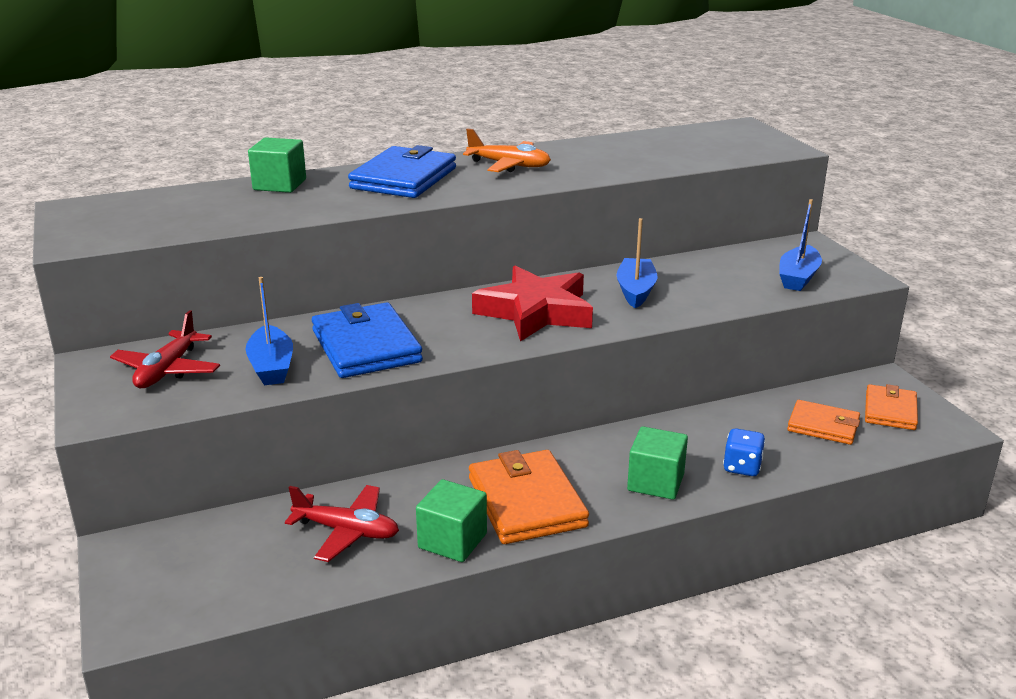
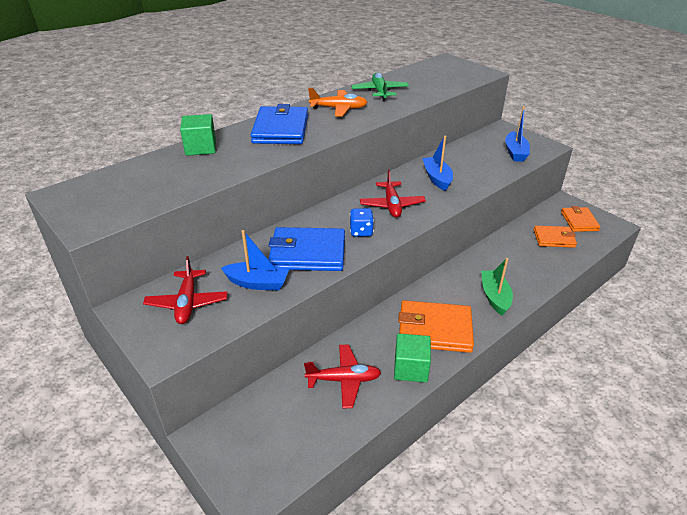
camera: 20 degrees left, 10 degrees up
(271, 366) = (257, 283): blue boat -> blue boat turned 45 degrees counterclockwise
(366, 346) = (308, 253): blue wallet -> blue wallet turned 45 degrees counterclockwise
(526, 502) = (435, 329): orange wallet -> orange wallet turned 45 degrees counterclockwise
(535, 312) = (392, 205): red star -> red plane
(591, 153) = (379, 92): none -> green plane
(655, 482) = (495, 297): green cube -> green boat
(742, 467) = (532, 275): blue dice -> blue dice (361, 231)

